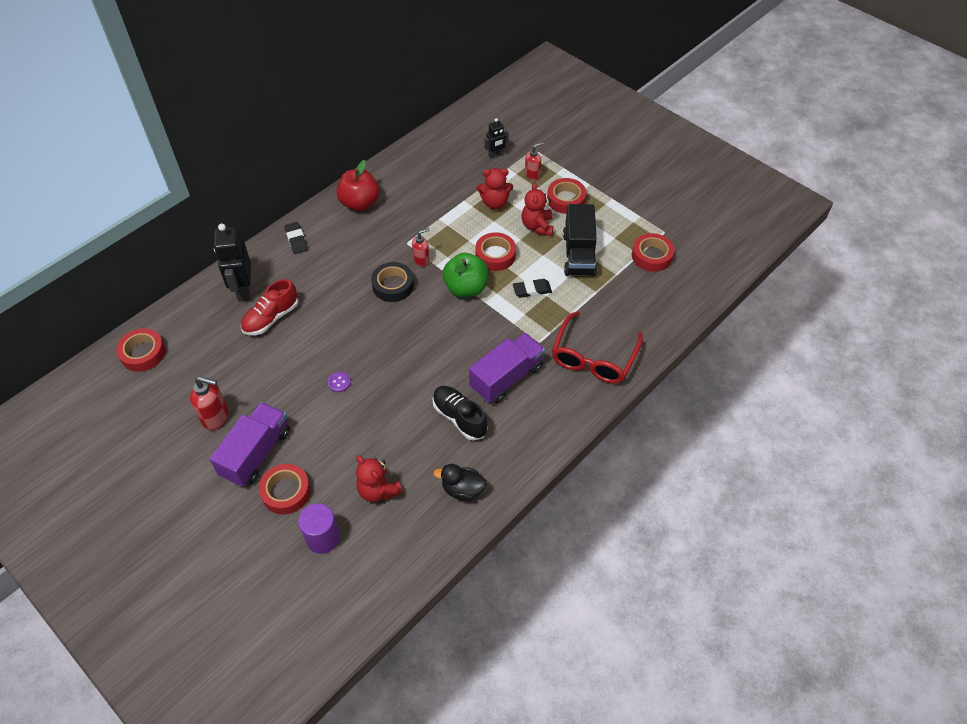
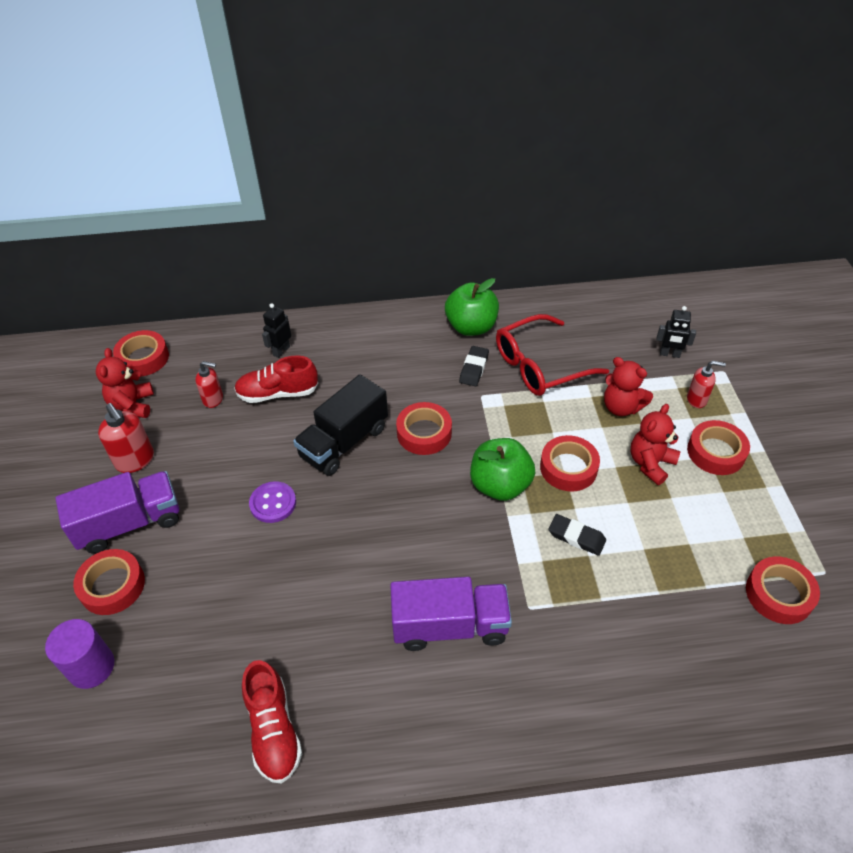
camera: 40 degrees right, 5 degrees down
(243, 290) = (281, 351): black robot -> black robot, size x0.55
(296, 240) = (375, 329): black eraser -> black eraser (474, 368)
(339, 382) = (273, 503): purple button -> purple button, size x1.55
(360, 203) = (471, 327): red apple -> green apple
(378, 490) = (192, 656): red teddy bear -> red teddy bear (132, 405)
(393, 285) = (424, 433): black tape -> red tape
(421, 260) = (479, 424): red soap dispenser -> red soap dispenser (213, 399)
(459, 418) = (353, 636): black shoe -> none
(462, 490) = (274, 730): black duck -> red shoe
(579, 254) = (675, 530): black truck -> black truck (344, 442)
(594, 357) = (582, 678): red glasses -> red glasses (540, 365)

